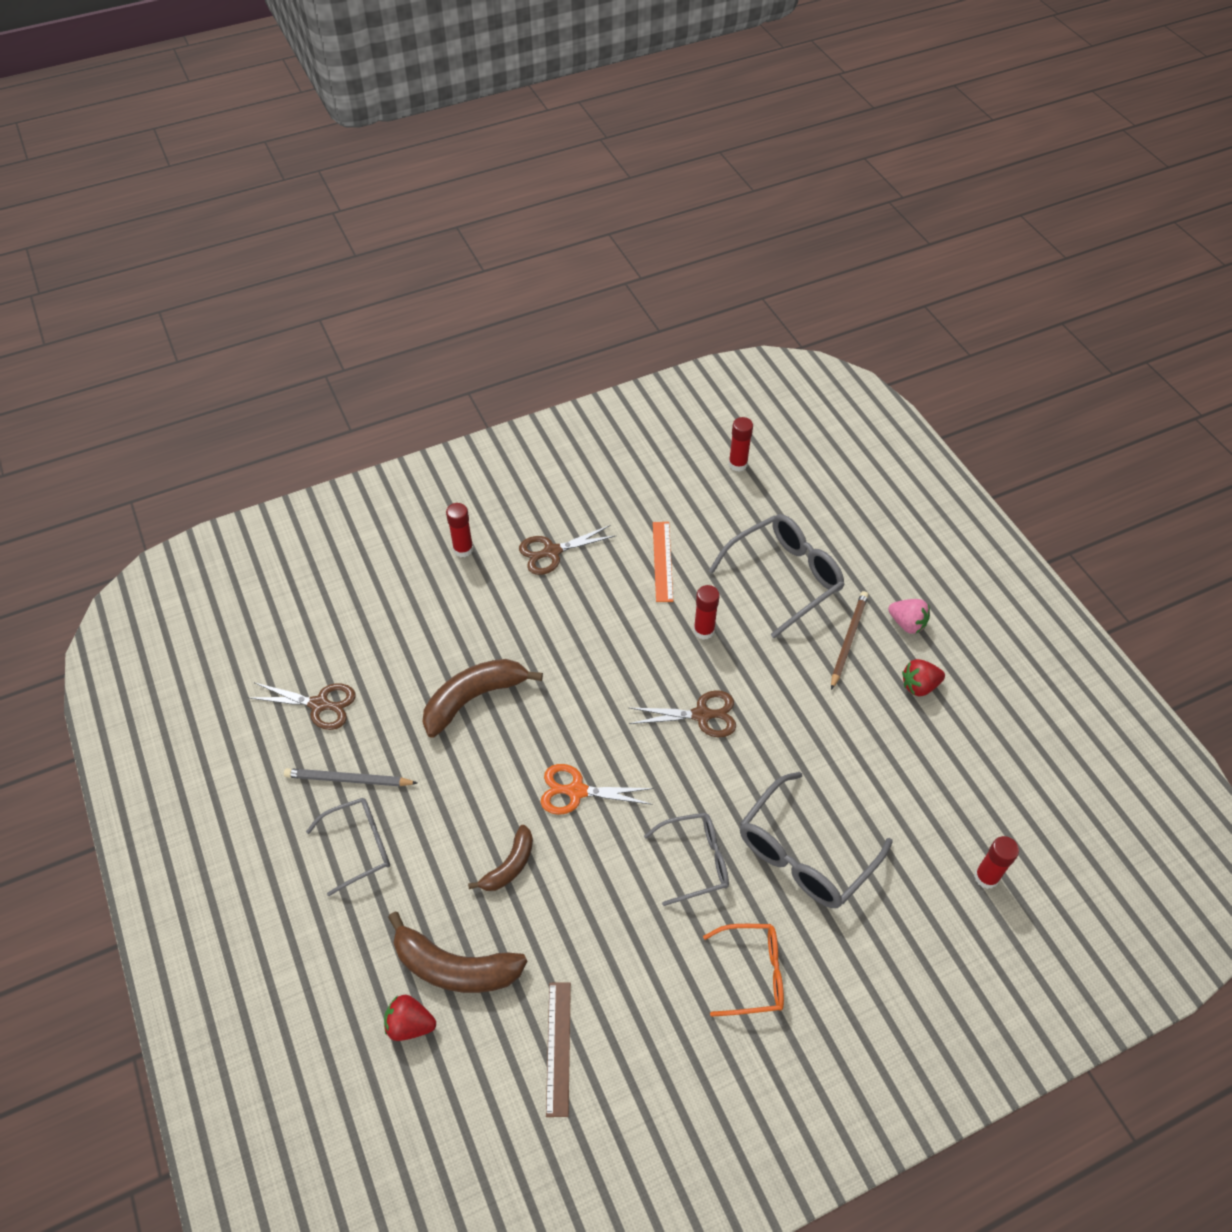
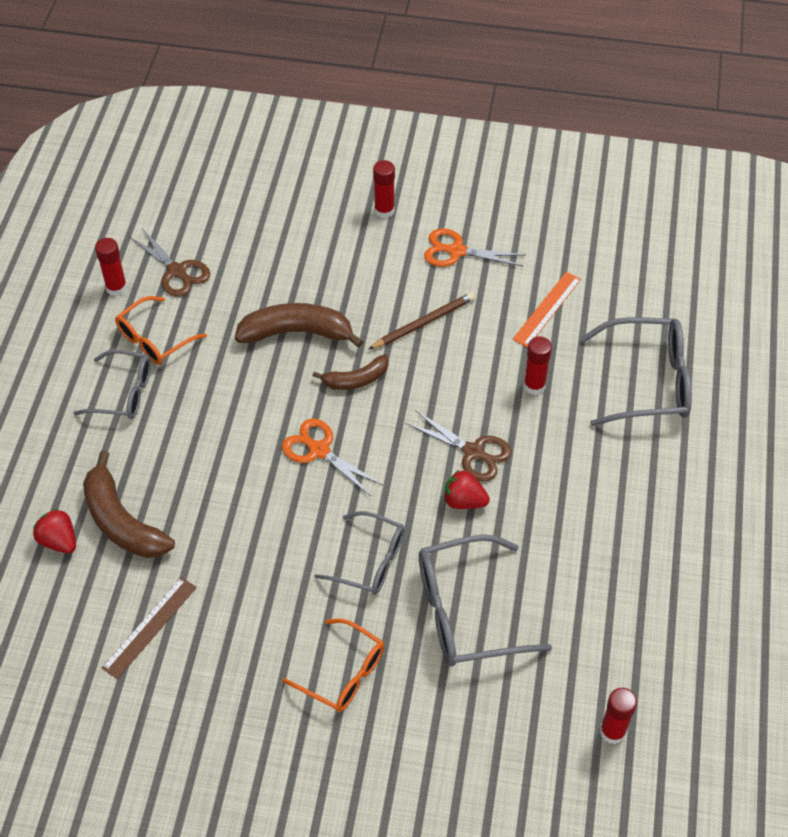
camera: 35 degrees right, 0 degrees up
(348, 780) = (154, 339): grey pencil -> orange glasses
(509, 865) = (221, 474): brown banana -> brown banana (356, 380)
(551, 552) = (456, 251): brown scissors -> orange scissors
(738, 464) = (689, 262): red glue stick -> red glue stick (116, 288)
(848, 640) = (661, 466): brown pencil -> brown pencil (423, 323)
(907, 623) = (730, 483): pink strawberry -> none
(919, 686) = (694, 542): red strawberry -> red strawberry (464, 501)

